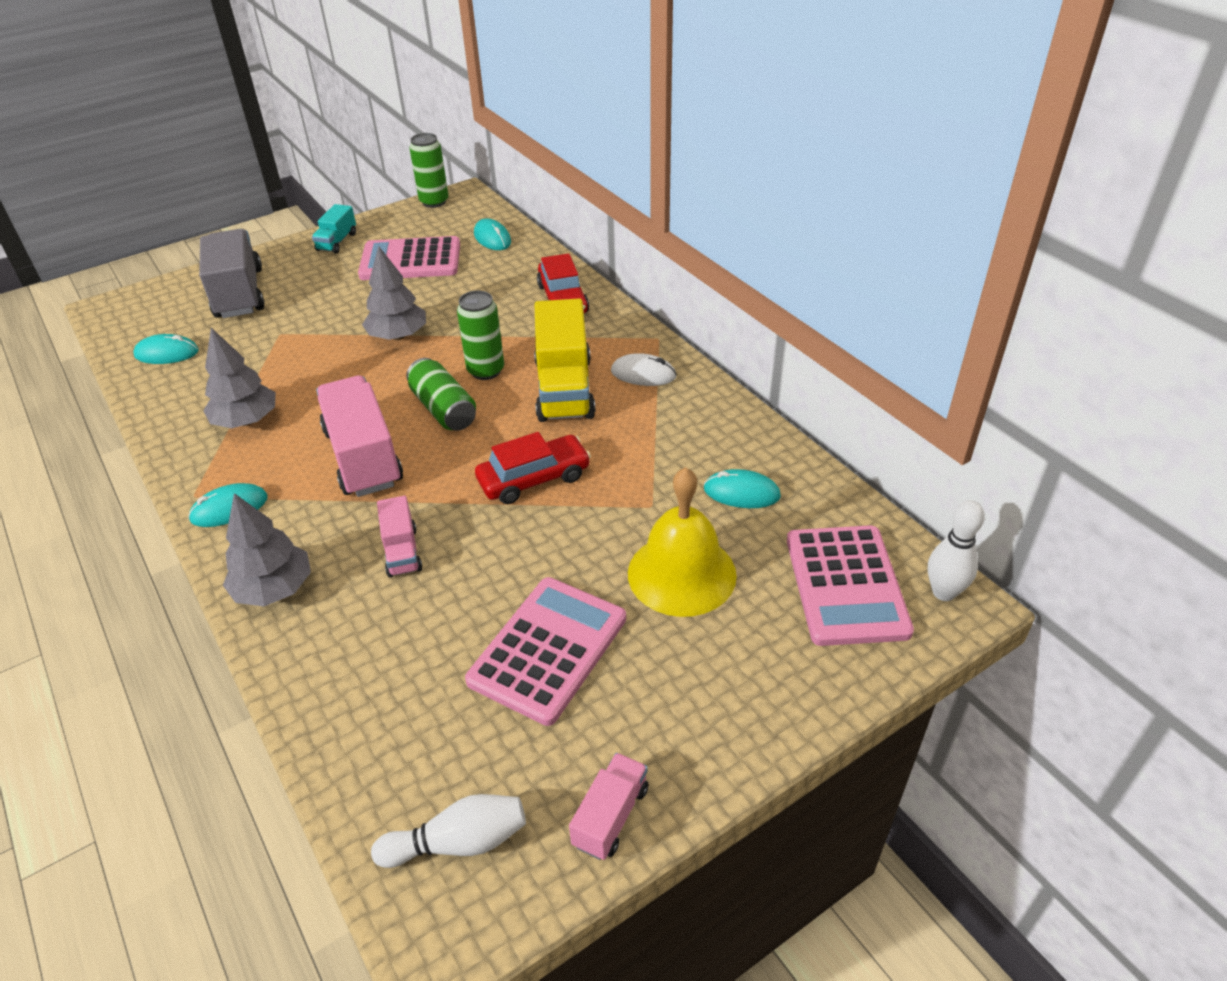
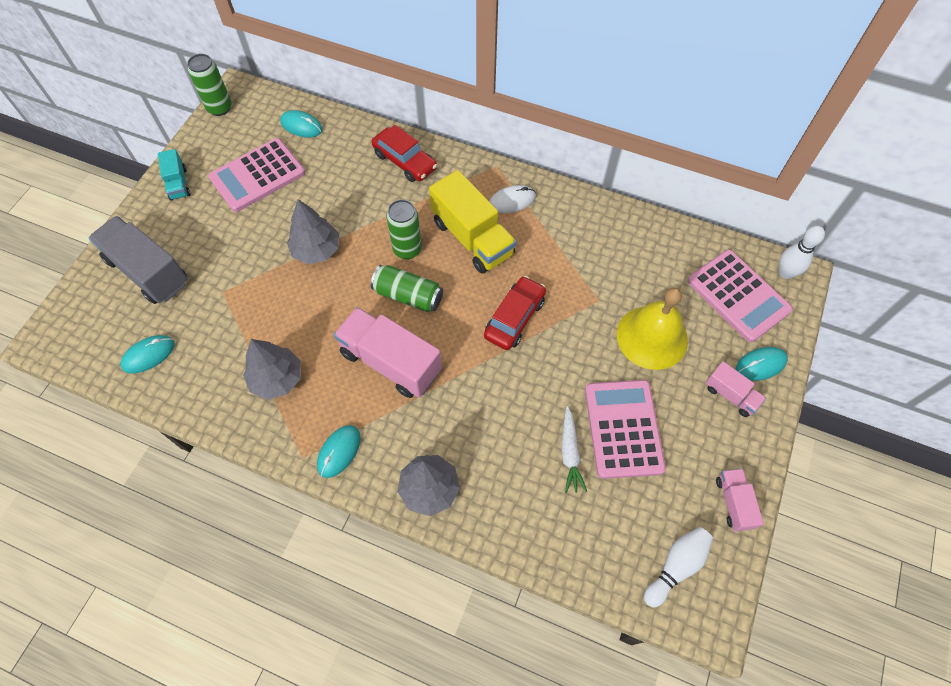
camera: 35 degrees left, 20 degrees up
(402, 551) = (483, 416): pink truck -> pink truck (730, 395)
(458, 639) = (570, 453): none -> white carrot
(741, 493) = (640, 263): turquoise mouse -> turquoise mouse (761, 364)

